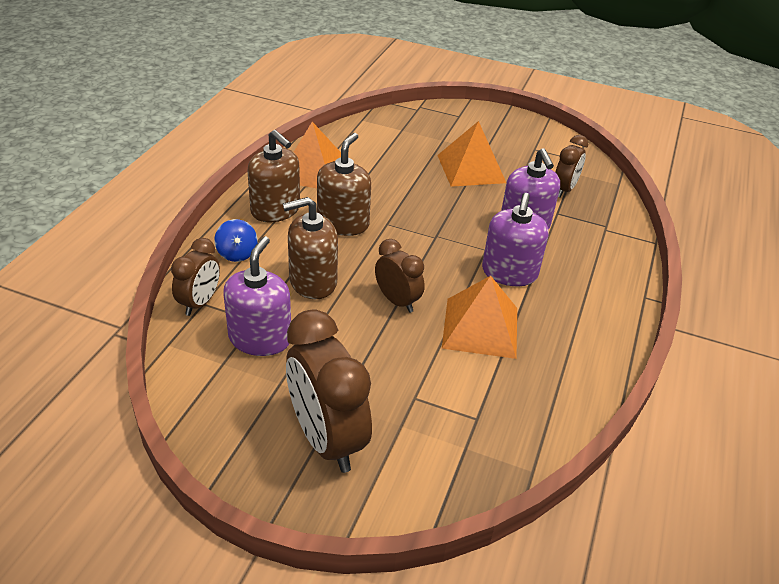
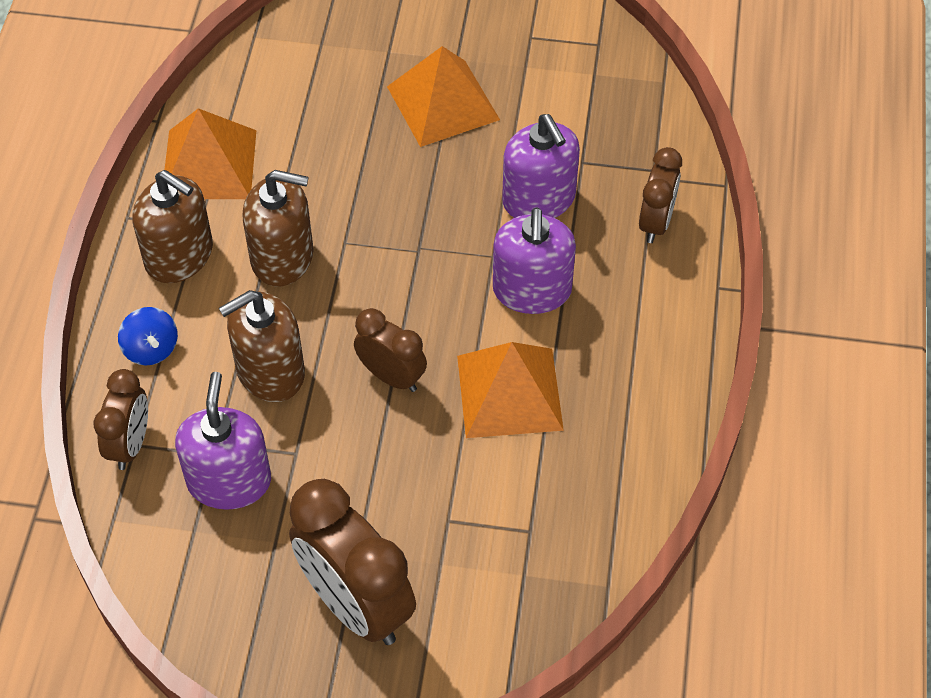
camera: 10 degrees left, 15 degrees up
(343, 223) = (282, 257): brown soap dispenser -> brown soap dispenser turned 90 degrees clockwise
(564, 189) = (585, 113): brown clock -> brown clock (655, 223)

